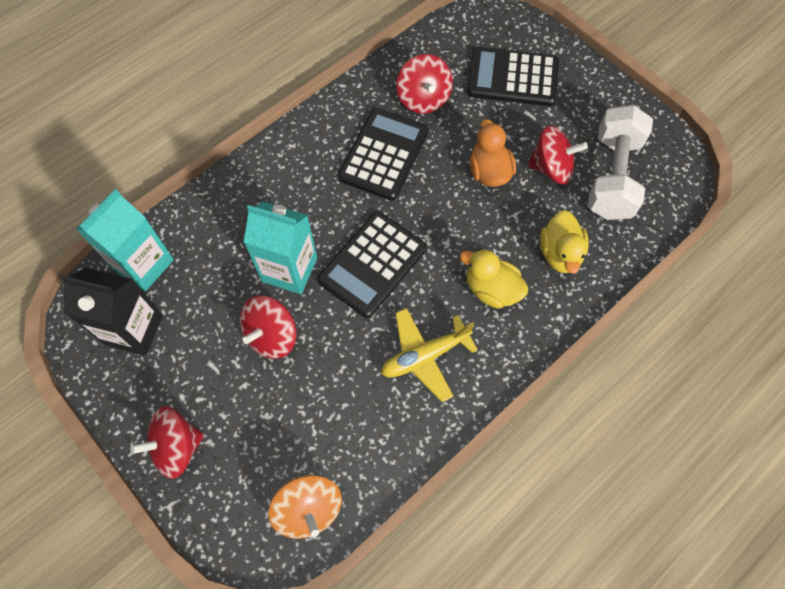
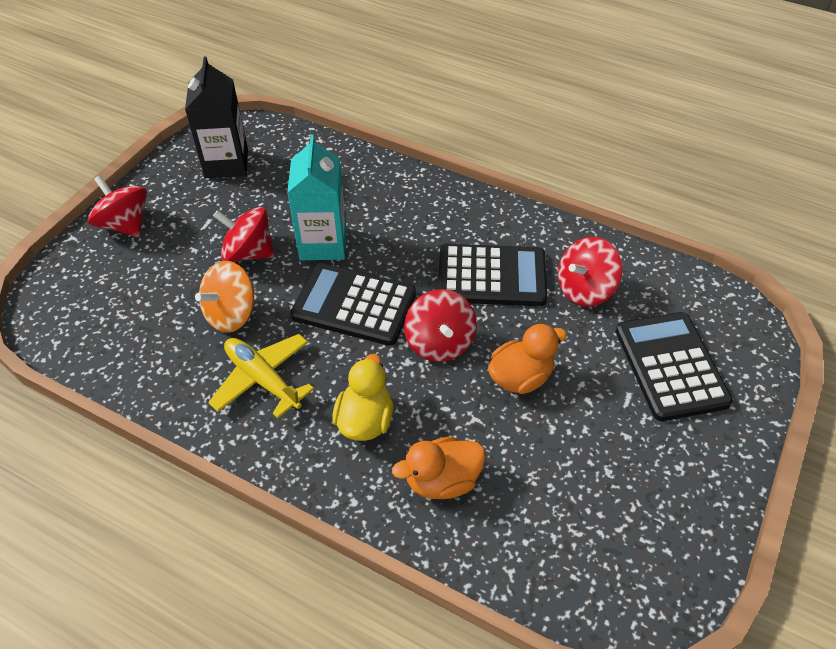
camera: 70 degrees right, 15 degrees down
(143, 264) = (290, 148): turquoise carton -> none
(308, 509) = (81, 332): orange spinning top -> orange spinning top (231, 314)
(551, 168) = (560, 441): red spinning top -> red spinning top (439, 342)
(560, 253) = (442, 480): yellow duck -> orange duck
(612, 177) = (585, 516): white dumbbell -> none

